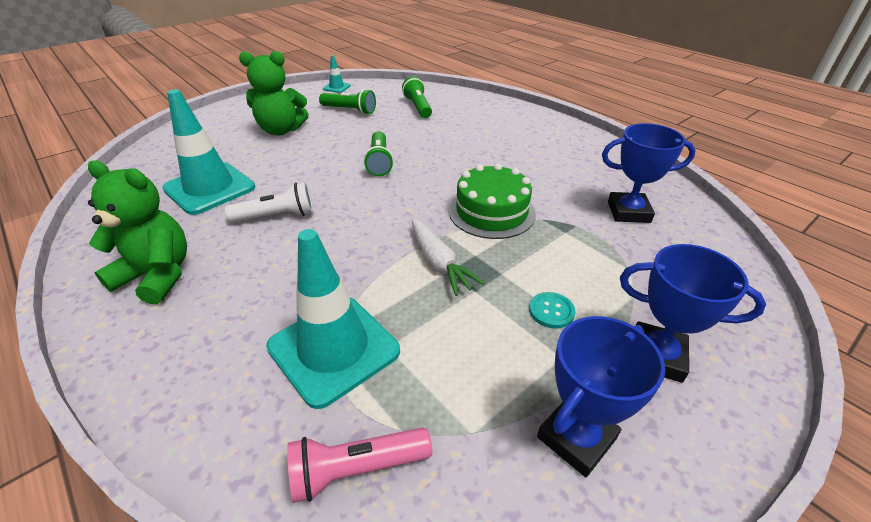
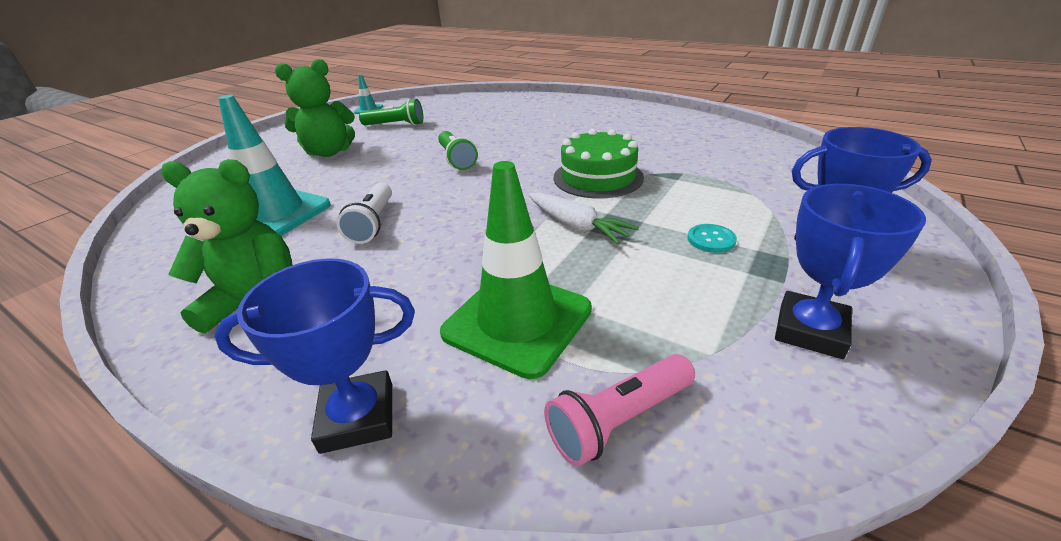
camera: 15 degrees left, 5 degrees down
(276, 216) = (373, 223): white flashlight -> white flashlight turned 120 degrees clockwise
(333, 349) = (517, 321): turquoise traffic cone -> green traffic cone
(418, 107) = (466, 112): green flashlight -> none
(628, 212) = (721, 154): blue trophy -> blue trophy (358, 417)

